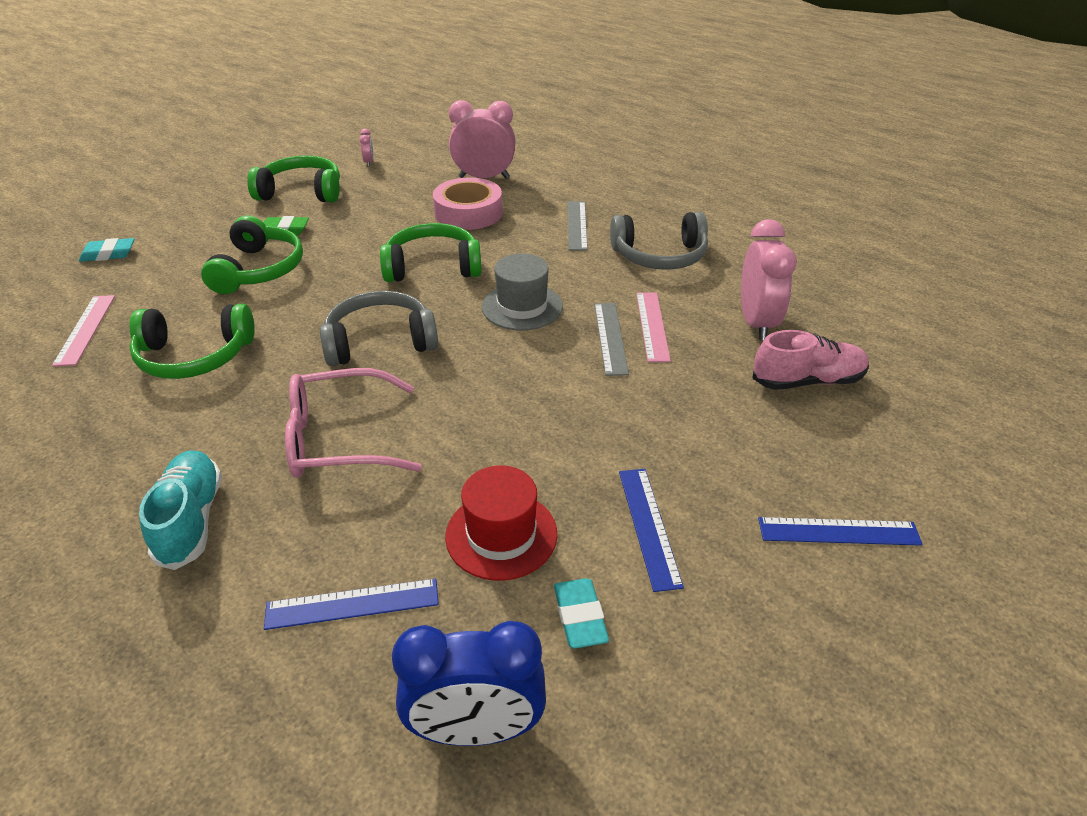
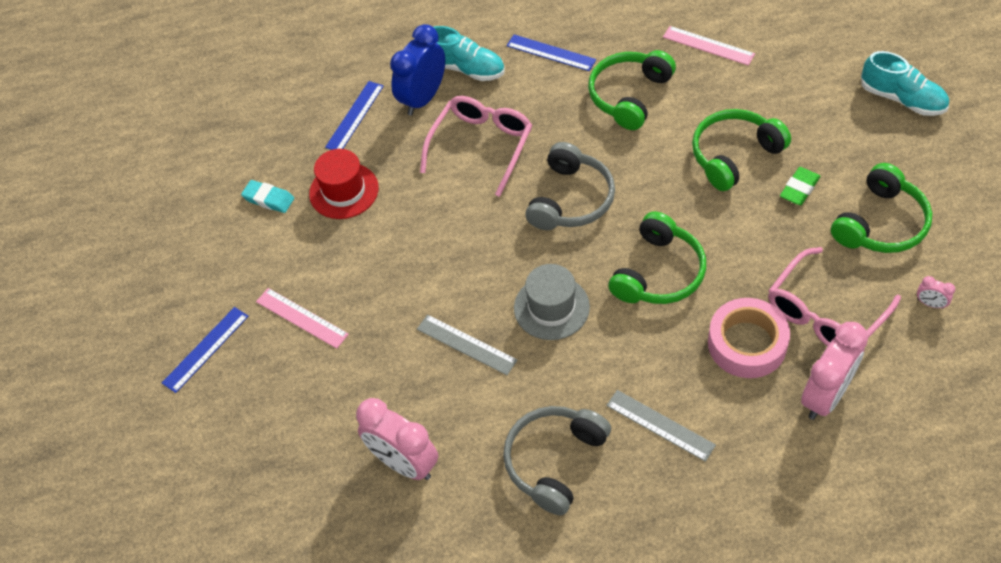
camera: 130 degrees right, 15 degrees up
(108, 254) = (826, 69): turquoise eraser -> none
(141, 212) = (902, 99): none -> turquoise shoe
(258, 270) = (734, 155): green headphones -> green headphones turned 105 degrees clockwise
(411, 193) = (825, 313): none -> pink glasses
(476, 729) = (254, 137): blue clock -> blue clock (423, 98)
(649, 526) = (290, 260): blue ruler -> blue ruler (551, 53)
(652, 326) = (459, 383): pink ruler -> pink ruler (302, 318)
(807, 381) = (318, 441): pink shoe -> none

